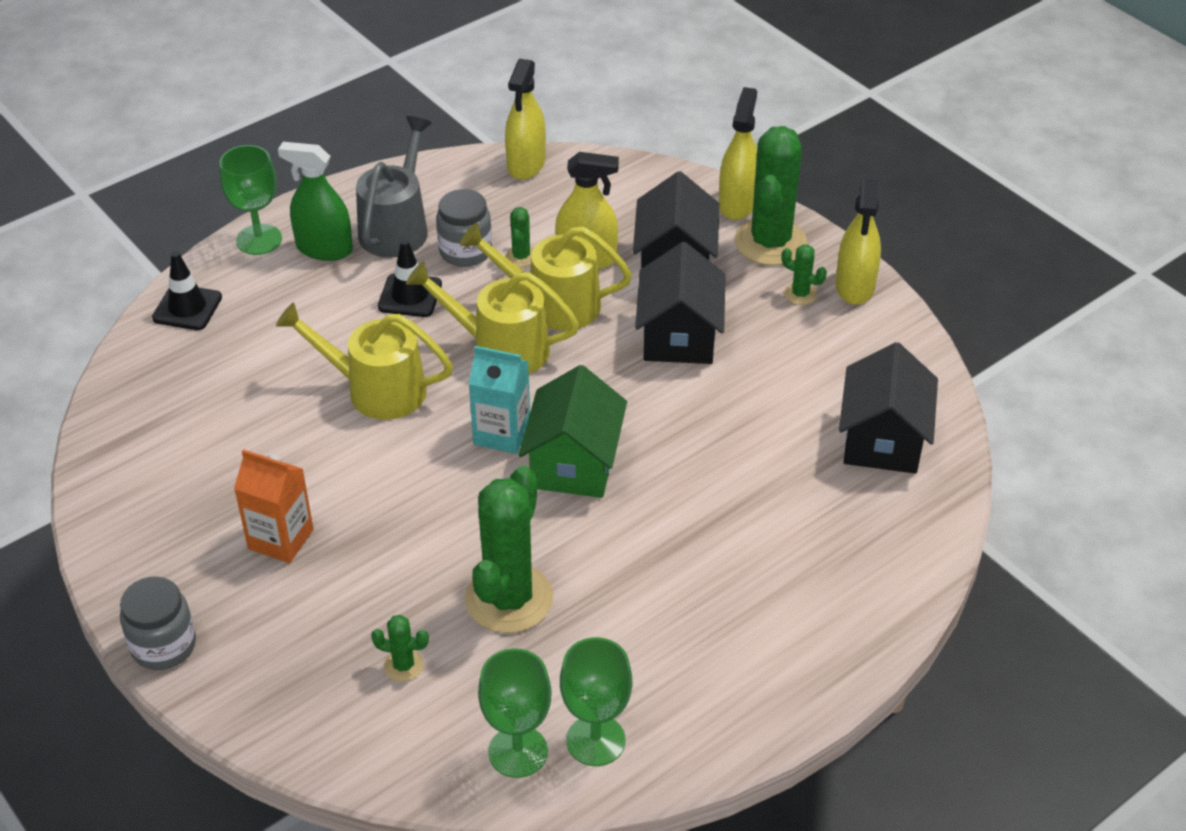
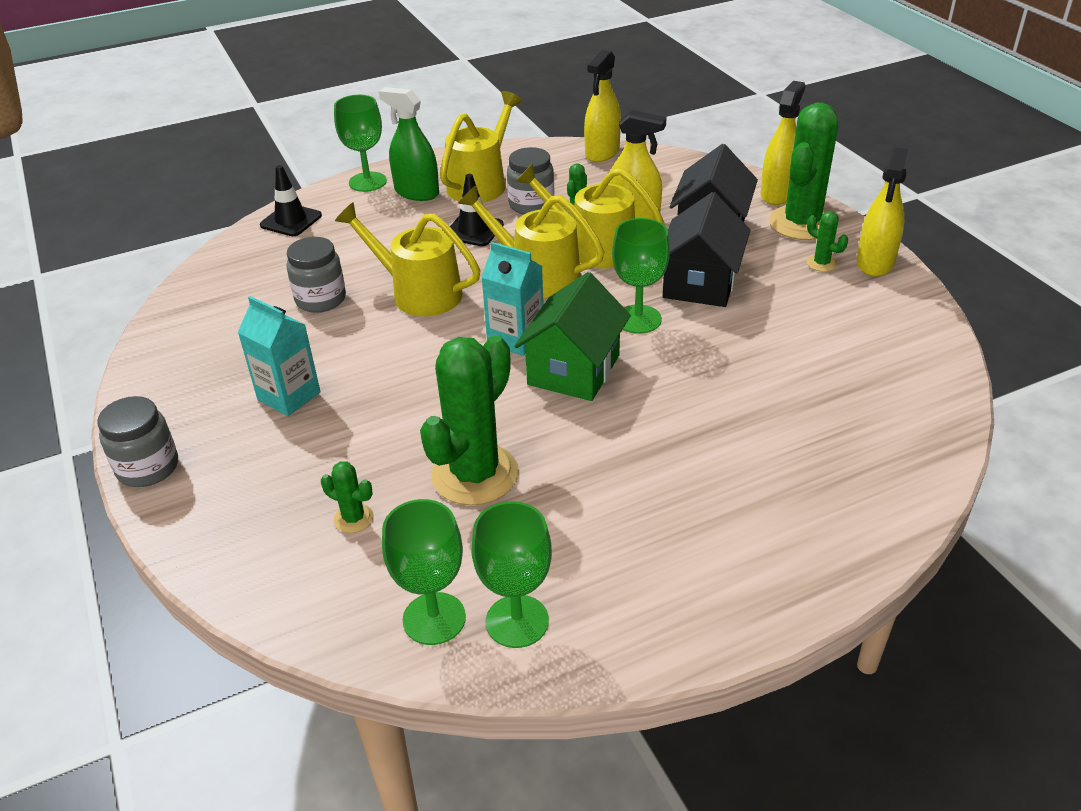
camera: 15 degrees right, 5 degrees down
(267, 412) = (320, 299): none -> grey jar
(281, 539) = (289, 396): orange carton -> turquoise carton
(397, 227) = (481, 183): grey watering can -> yellow watering can
(624, 391) = (638, 319): none -> green goblet
(882, 440) = (881, 387): black house -> none

